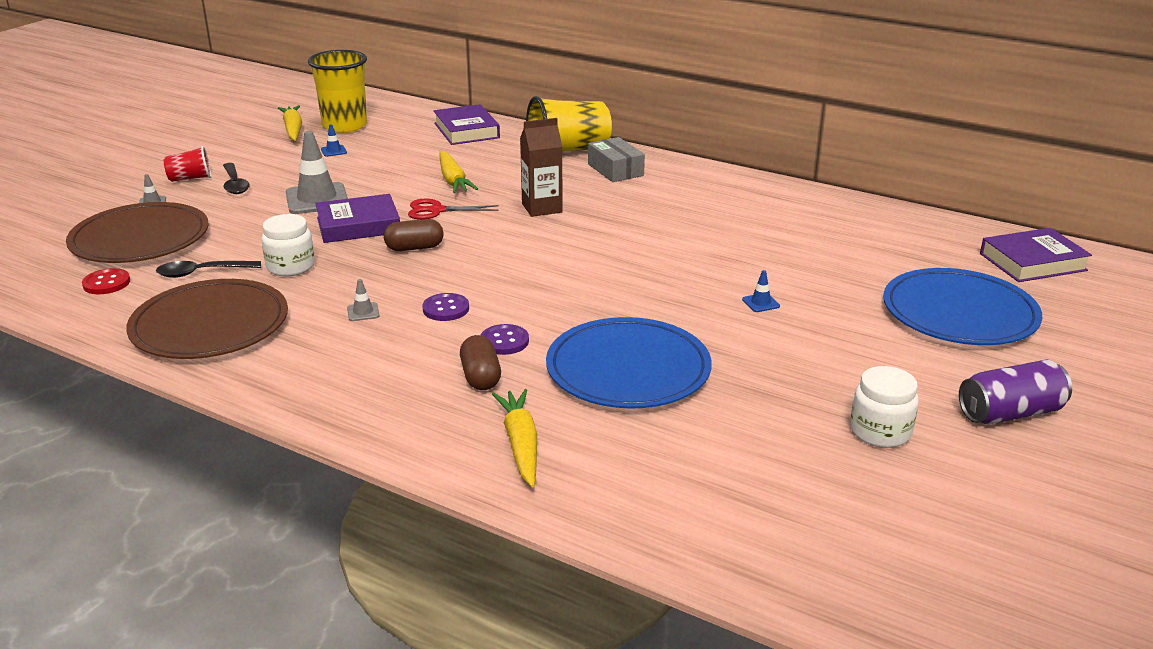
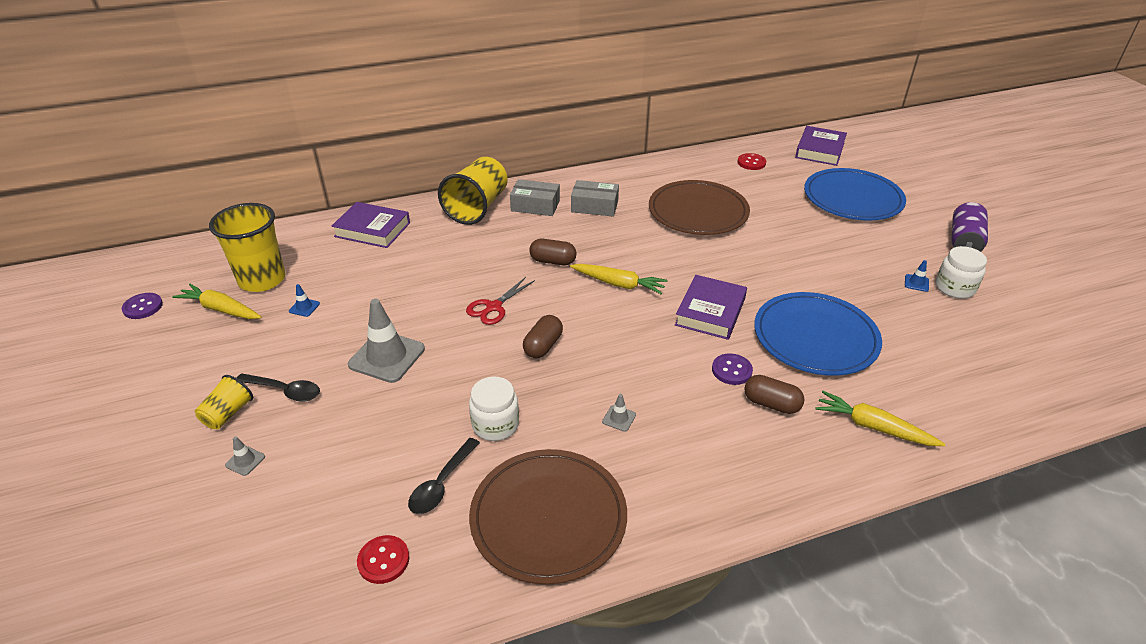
camera: 50 degrees left, 10 degrees up
(140, 239) = (315, 500): brown plate -> brown plate (698, 212)
(190, 178) = (228, 414): red cup -> yellow cup
(358, 225) = (467, 356): purple book -> purple book (710, 312)
(446, 309) = (657, 375): purple button -> purple button (143, 307)
(453, 180) = (452, 276): yellow carrot -> yellow carrot (619, 284)
(542, 208) = (553, 261): brown carton -> brown capsule
(664, 192) = (594, 206): none -> grey box
(760, 303) = (780, 249): blue traffic cone -> blue traffic cone (916, 283)
(911, 234) = (751, 163): none -> red button

